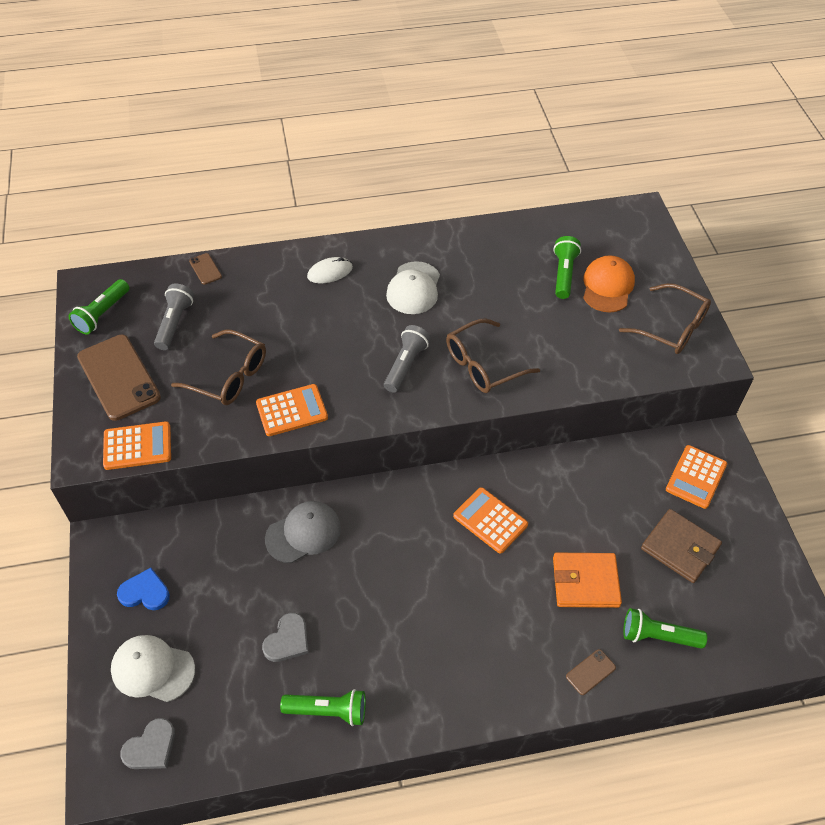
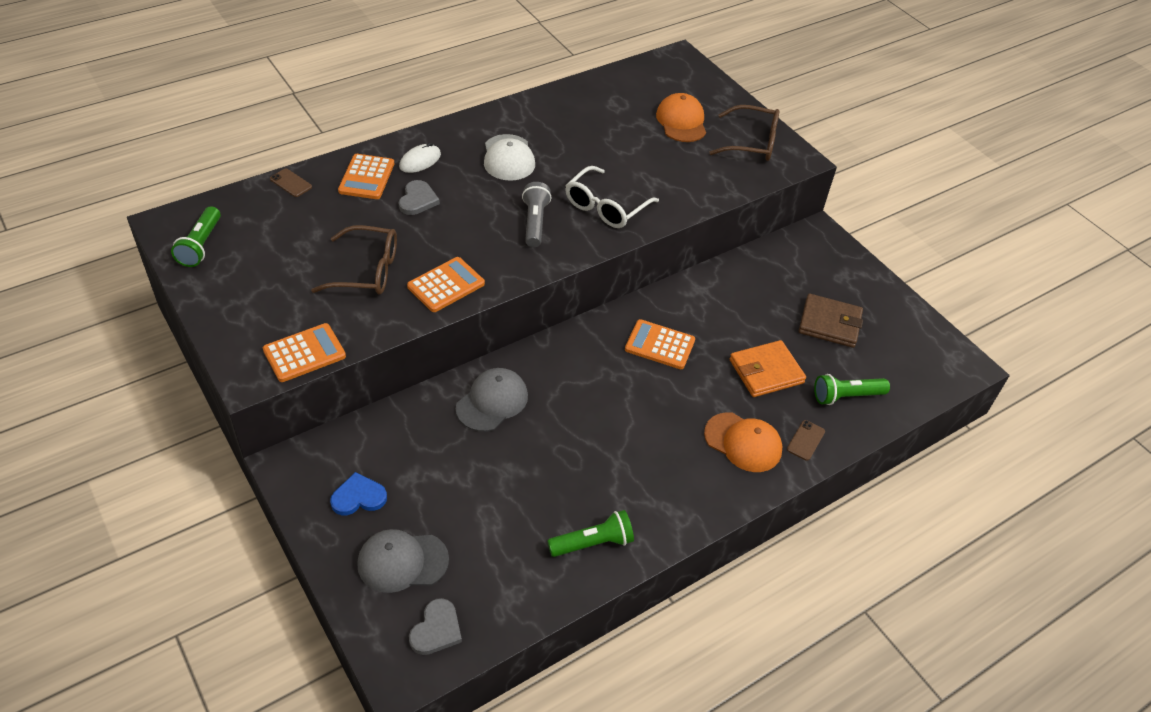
camera: 25 degrees left, 5 degrees down
(118, 377) = (250, 298): brown phone -> none
(153, 669) = (402, 562): white cap -> grey cap
(174, 323) = (284, 237): grey flashlight -> none
(287, 640) = (524, 496): grey heart -> grey heart (417, 200)
(483, 365) = (605, 207): brown glasses -> white glasses
(524, 653) = (743, 442): none -> orange cap
(563, 274) = (638, 119): green flashlight -> none
(696, 477) = (815, 266): orange calculator -> orange calculator (366, 177)

